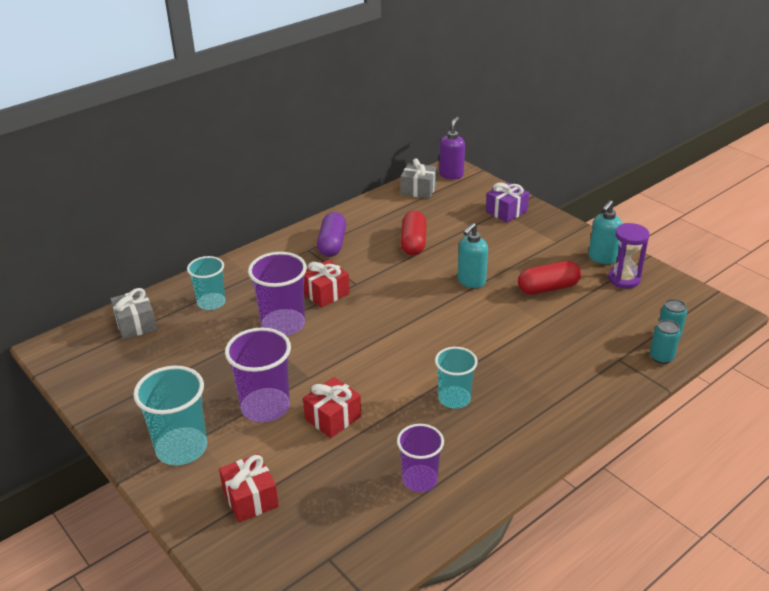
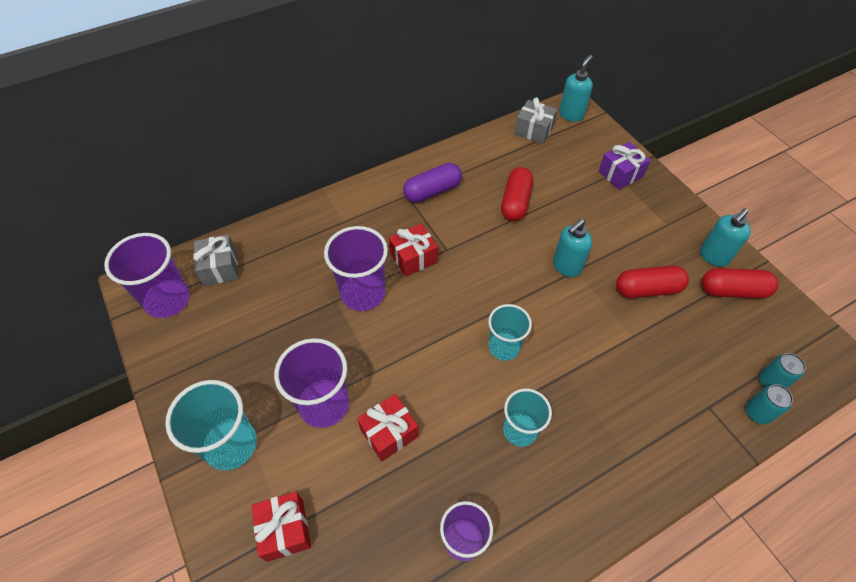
camera: 10 degrees right, 20 degrees up
(88, 354) = (167, 300): none -> purple cup
(211, 302) = (298, 251): turquoise cup -> turquoise cup (504, 347)
(332, 244) = (432, 191): purple capsule -> purple capsule turned 45 degrees clockwise
(451, 175) = (571, 114): purple soap dispenser -> turquoise soap dispenser
(624, 279) = (733, 291): purple hourglass -> red capsule

